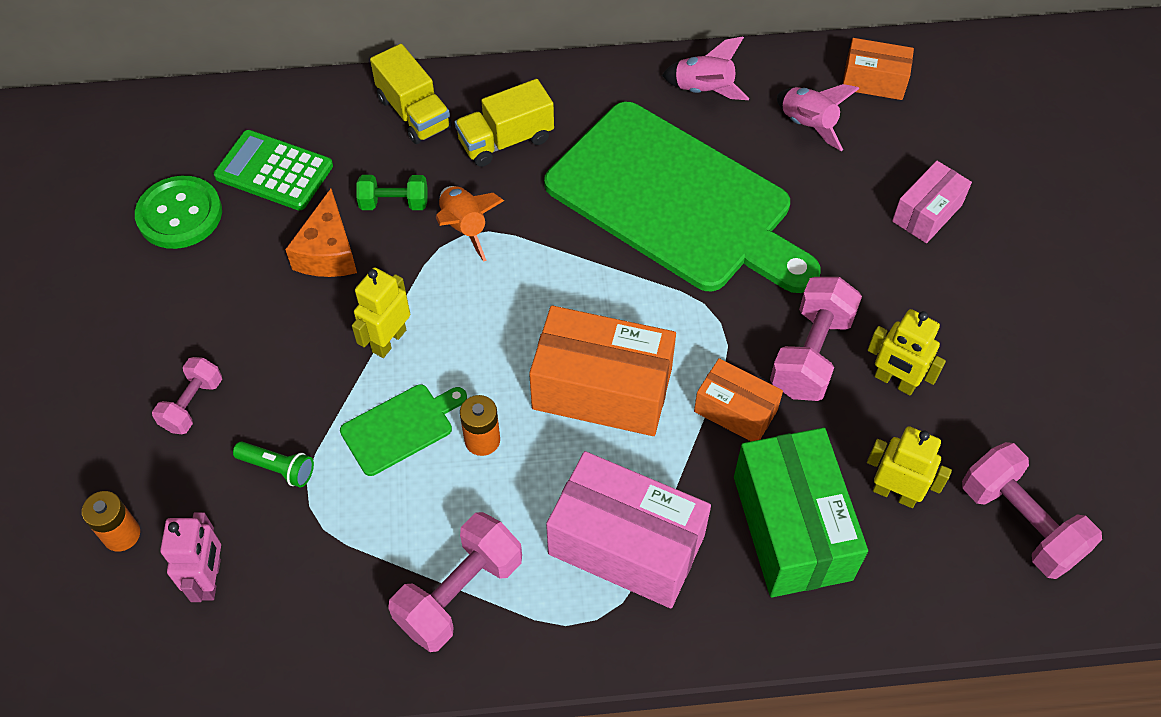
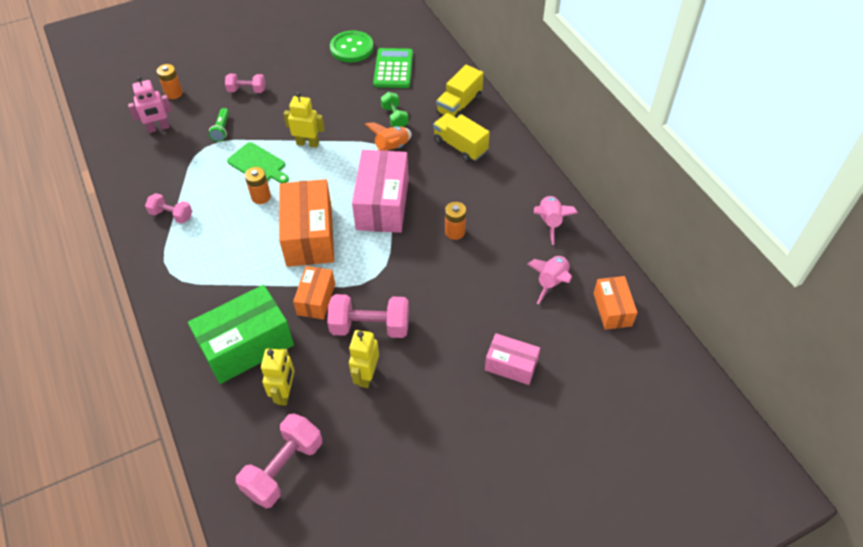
camera: 70 degrees right, 5 degrees down
(328, 252) = (352, 104): orange cheese -> none
(459, 593) = (172, 215): pink dumbbell -> pink dumbbell, size x0.60
(626, 545) = (215, 273): pink box -> pink box (382, 204)
(675, 201) = (455, 232): green cutting board -> orange battery

